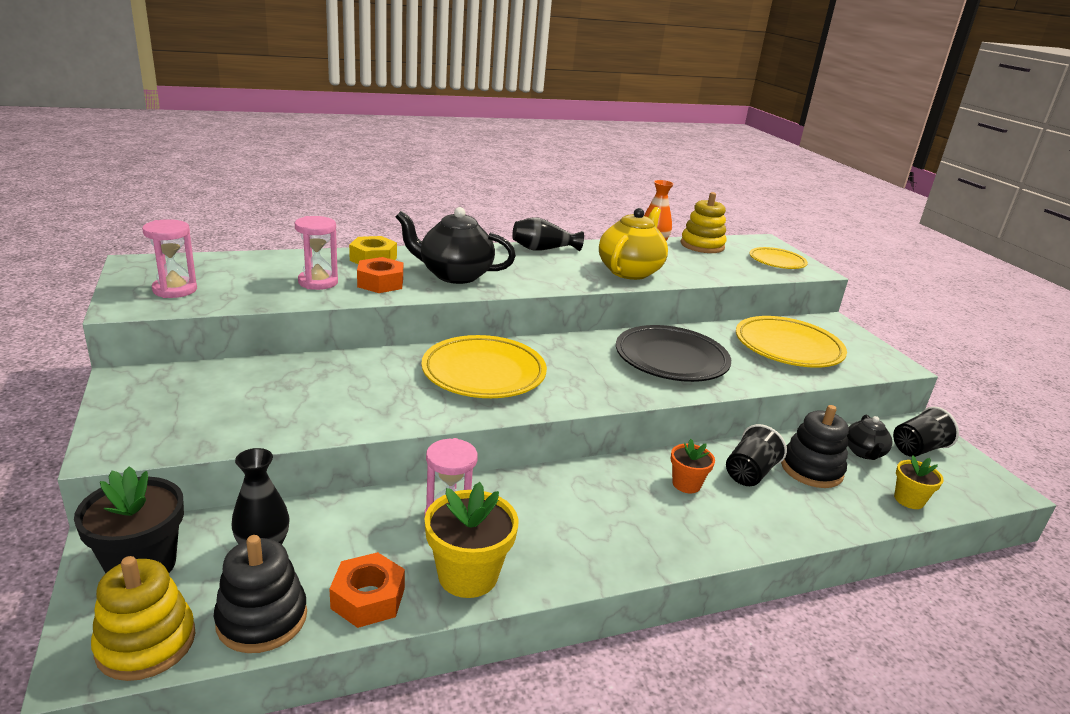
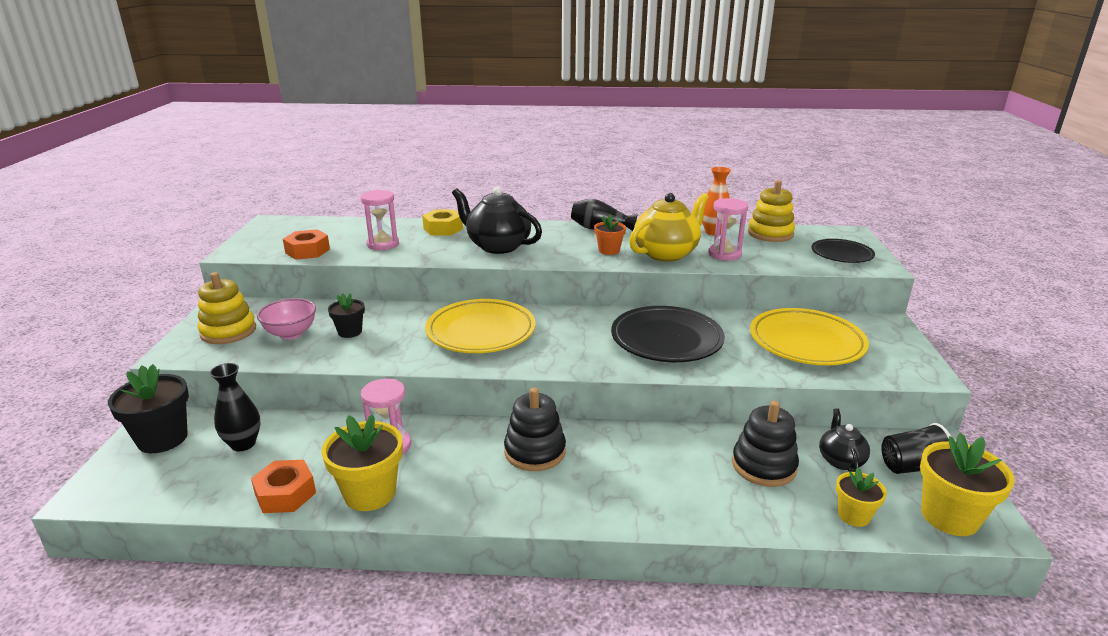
camera: 25 degrees right, 0 degrees up
(146, 643) = (128, 490): yellow stacking toy -> yellow stacking toy (228, 331)
(175, 290) = (277, 243): pink hourglass -> pink hourglass (724, 254)
(257, 403) = (291, 334): none -> pink bowl
(262, 619) = (206, 491): black stacking toy -> black stacking toy (535, 451)
(331, 391) = (350, 332): none -> black flower pot
(380, 283) = (431, 248): orange nut -> orange nut (307, 251)
(686, 484) = (619, 456): orange flower pot -> orange flower pot (609, 250)
(749, 473) = (692, 458): black cup -> none
(777, 262) = (841, 254): yellow plate -> black plate
(864, 453) = (840, 460): black teapot -> black teapot turned 150 degrees clockwise
(972, 486) = (949, 516): none -> yellow flower pot

